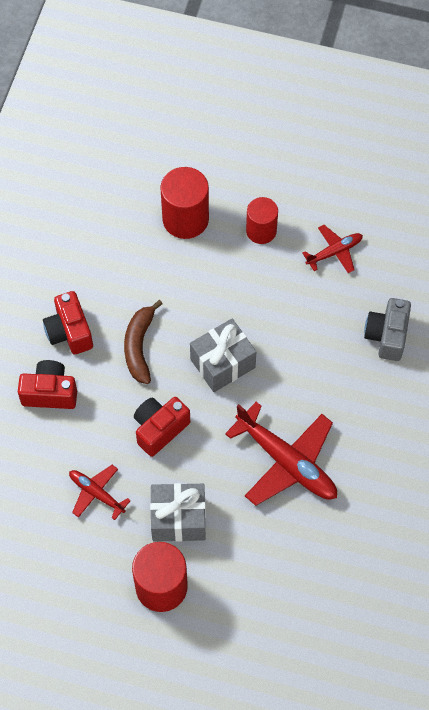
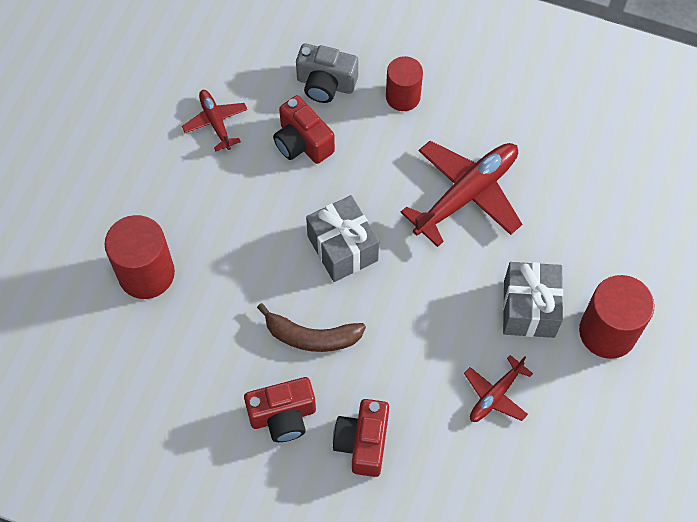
camera: 85 degrees left, 0 degrees up
(159, 429) = (419, 321): red camera -> red camera (302, 143)
(261, 231) = (176, 193): red cylinder -> red cylinder (403, 97)

